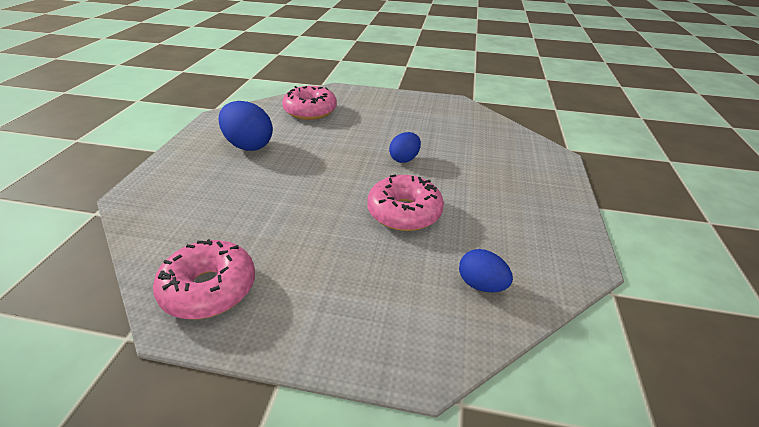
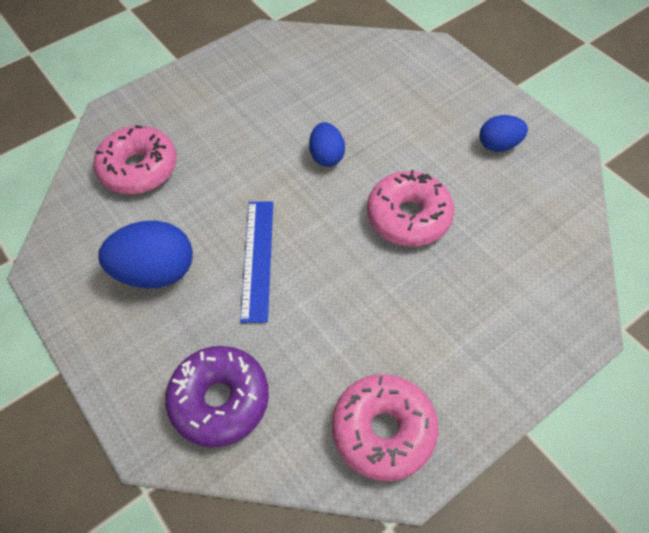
camera: 45 degrees left, 20 degrees up
(178, 206) = (220, 400): none -> purple donut
(295, 171) = (257, 259): none -> blue ruler
(481, 285) = (537, 233): blue egg -> blue egg (498, 145)

